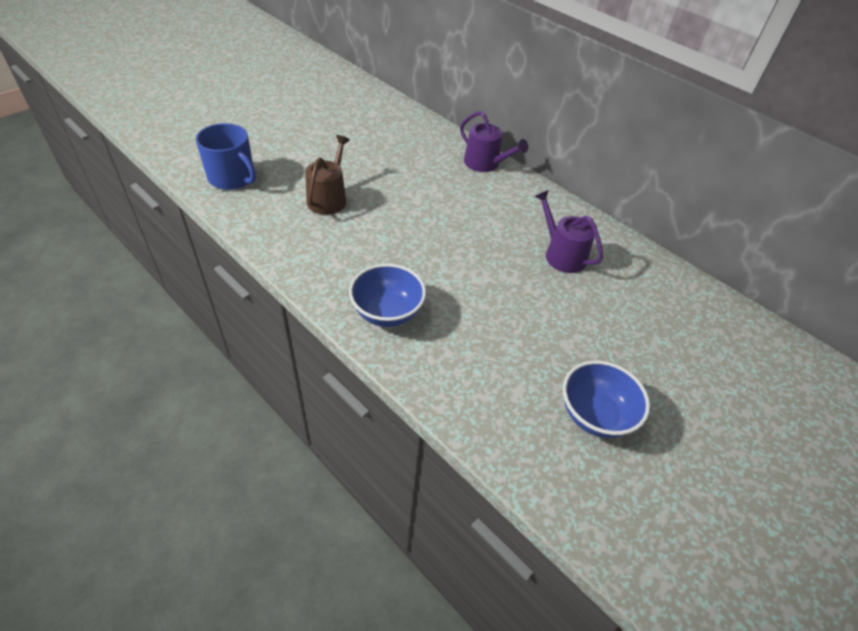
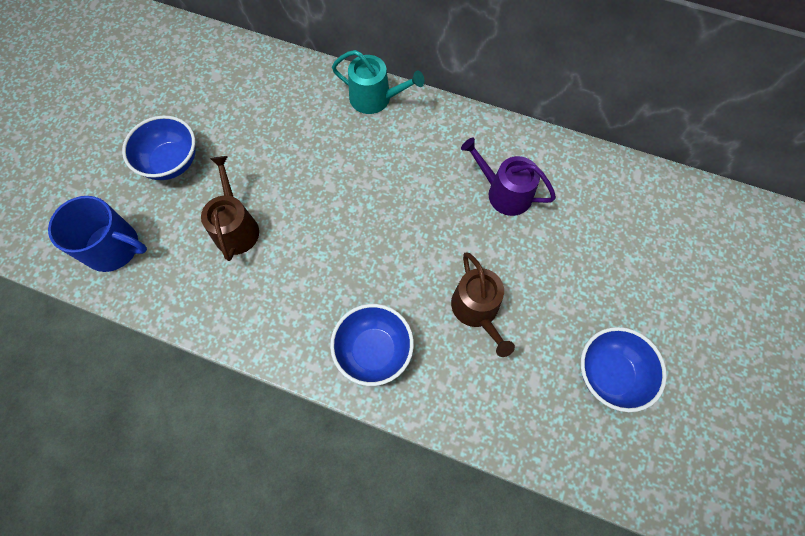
camera: 20 degrees left, 20 degrees up
(307, 147) = (171, 162): none -> blue bowl
(485, 163) = (375, 98): purple watering can -> turquoise watering can
(493, 321) = (477, 310): none -> brown watering can

